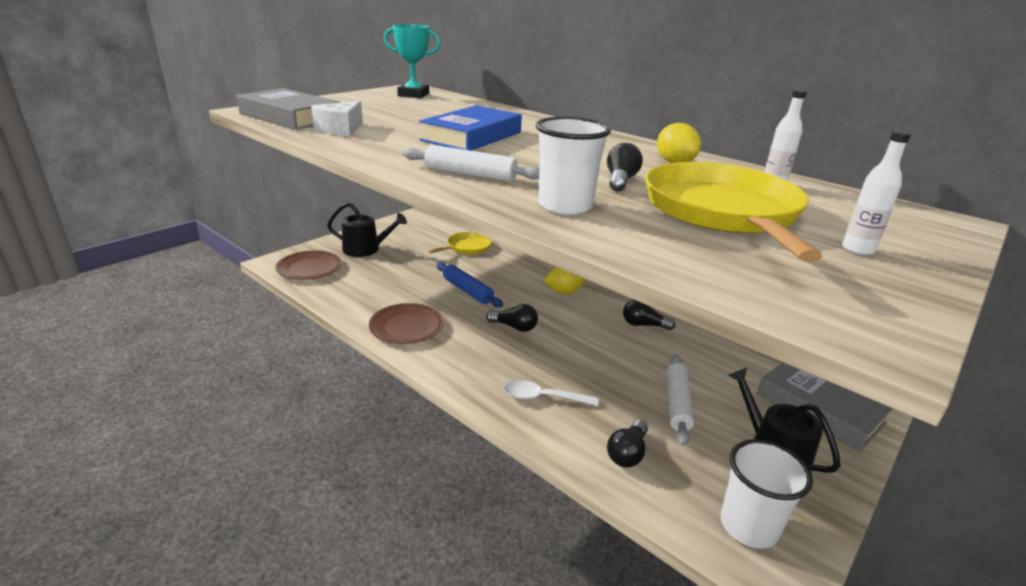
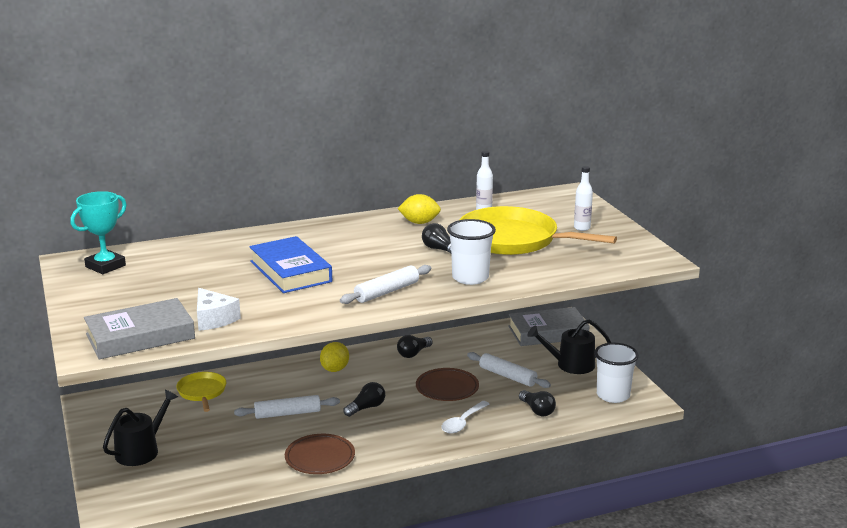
camera: 60 degrees left, 5 degrees down
(309, 269) = (150, 492): brown plate -> brown plate (447, 388)
(467, 291) = (287, 414): blue rolling pin -> white rolling pin

